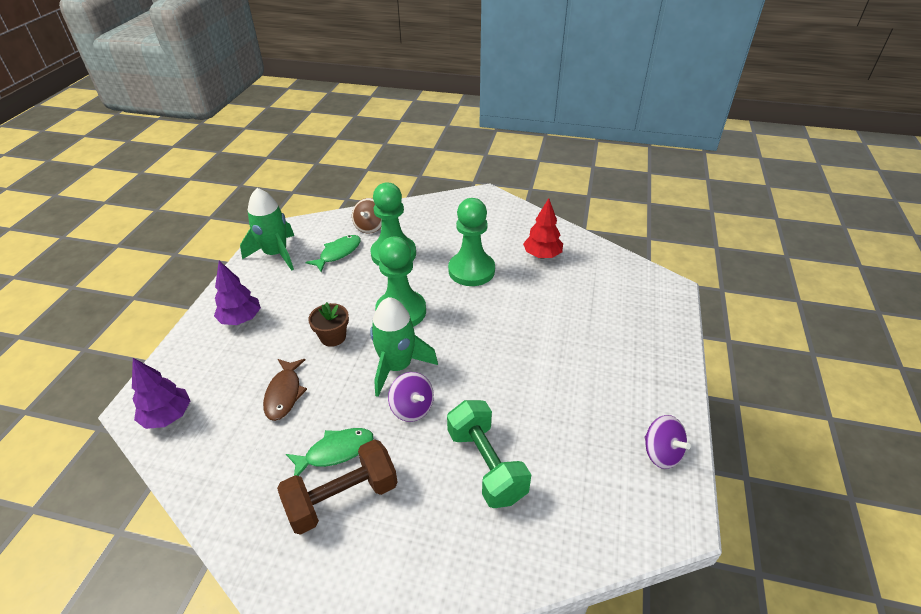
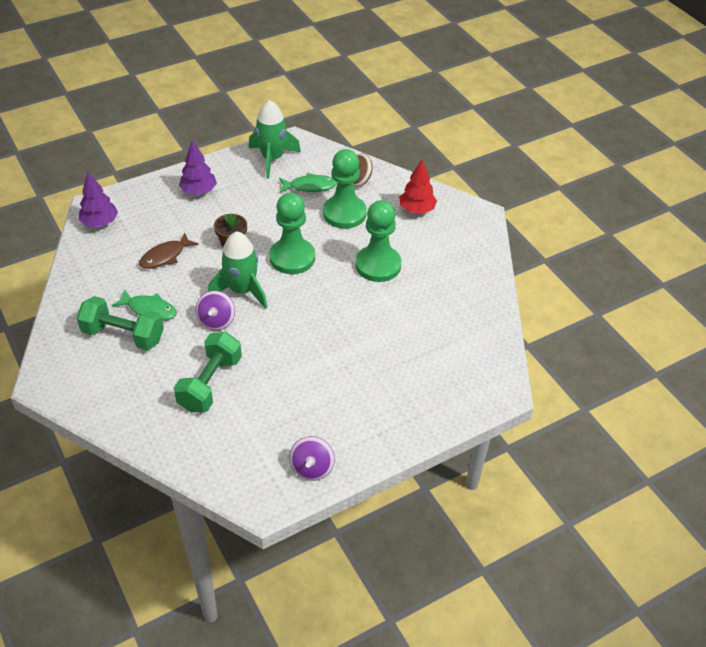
camera: 45 degrees right, 5 degrees up
(342, 498) = (123, 335): brown dumbbell -> green dumbbell
(542, 255) = (446, 293): red tree -> red tree (416, 210)

